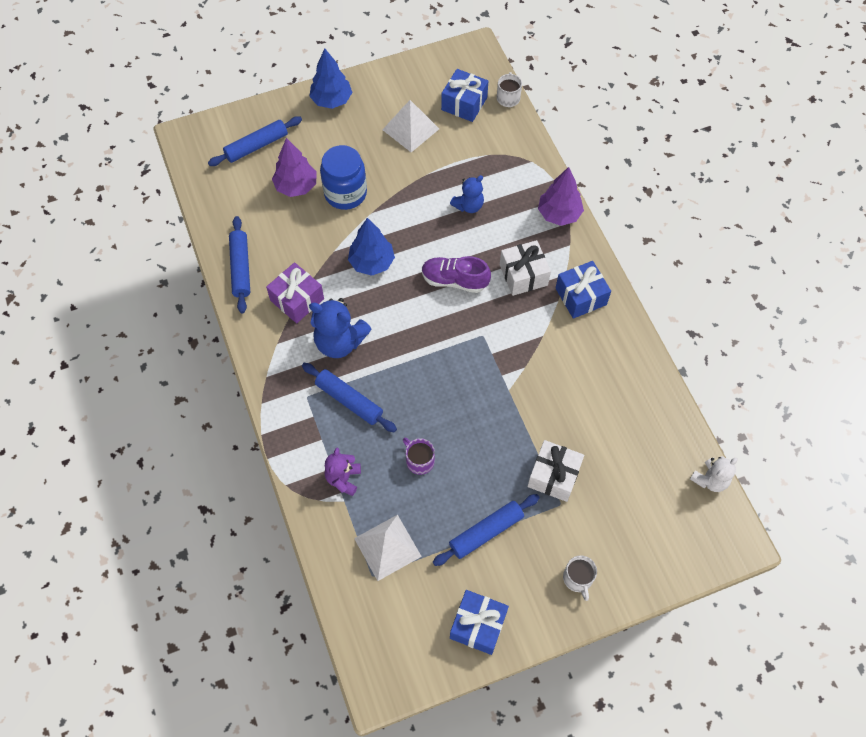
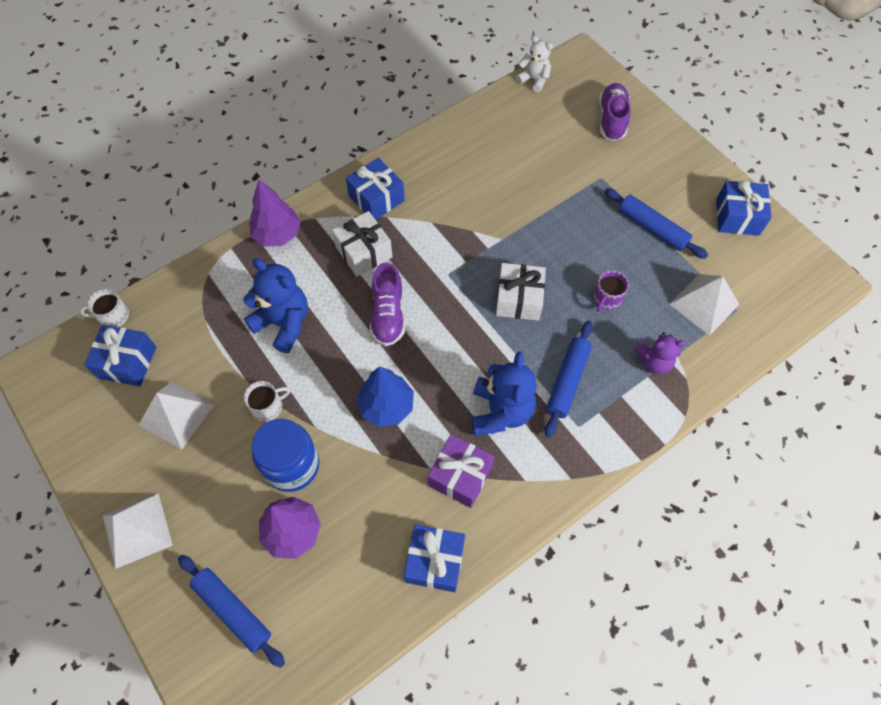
camera: 105 degrees left, 0 degrees up
(240, 268) = (435, 561): blue rolling pin -> blue gift
(331, 100) = (137, 530): blue tree -> white pyramid
(468, 205) = (283, 323): blue teddy bear -> blue teddy bear, size x1.63
(554, 476) = (576, 187): white gift -> white gift (519, 299)
(578, 578) = (661, 154): white mug -> white mug (267, 406)
(637, 543) = (611, 120): none -> purple shoe

